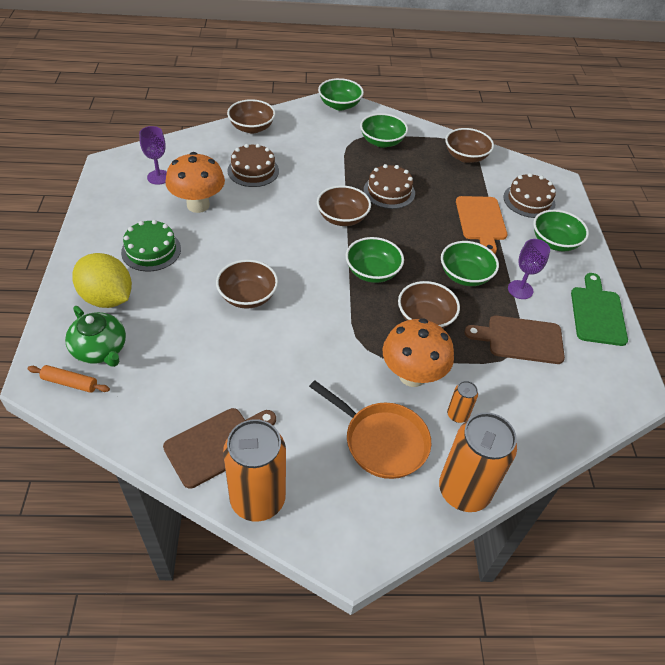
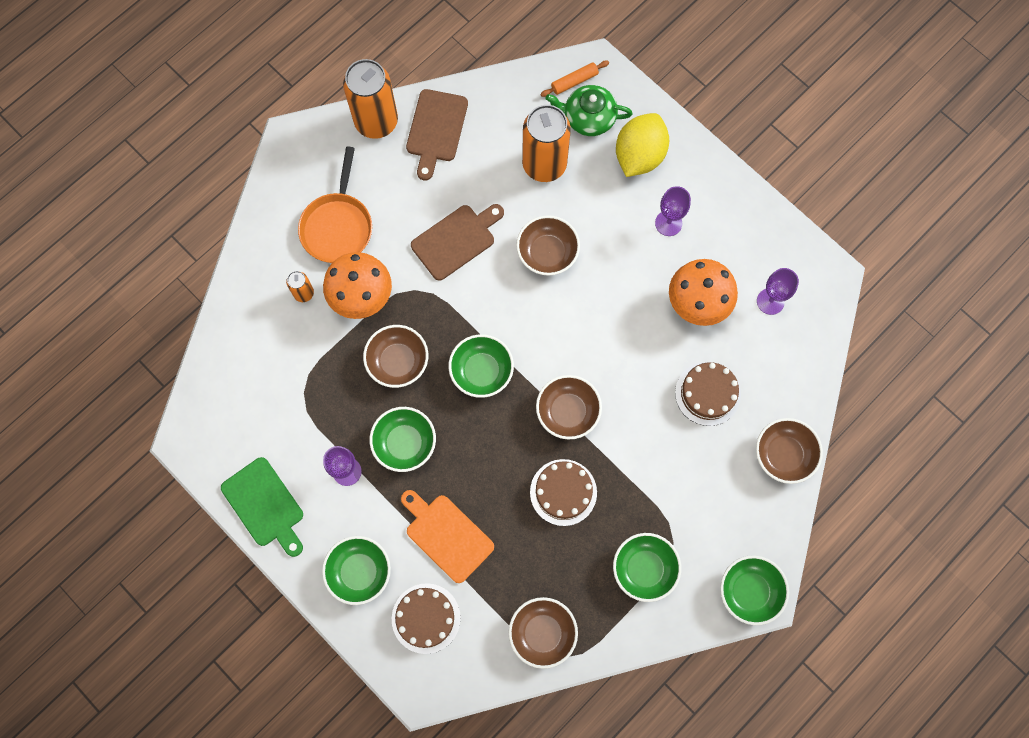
camera: 140 degrees right, 25 degrees up
(107, 298) = (639, 155): yellow lemon -> yellow lemon turned 60 degrees counterclockwise
(151, 250) = (668, 223): green cake -> purple goblet
(381, 441) = (338, 226): orange pan -> orange pan turned 75 degrees counterclockwise
(464, 491) = (257, 239): orange can -> orange can (544, 164)
(521, 339) = (308, 411): brown cutting board -> brown cutting board (456, 240)

